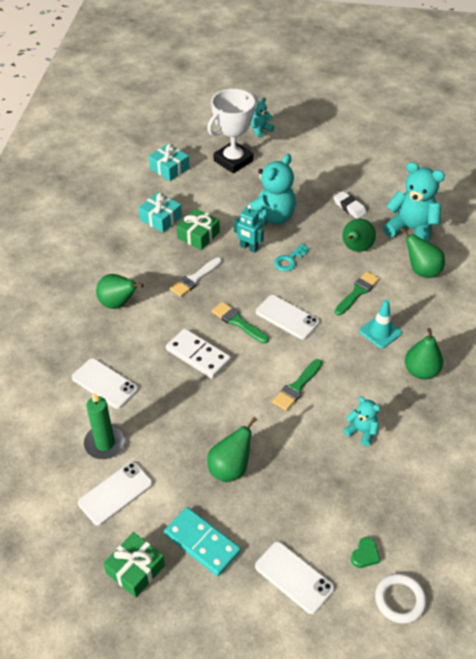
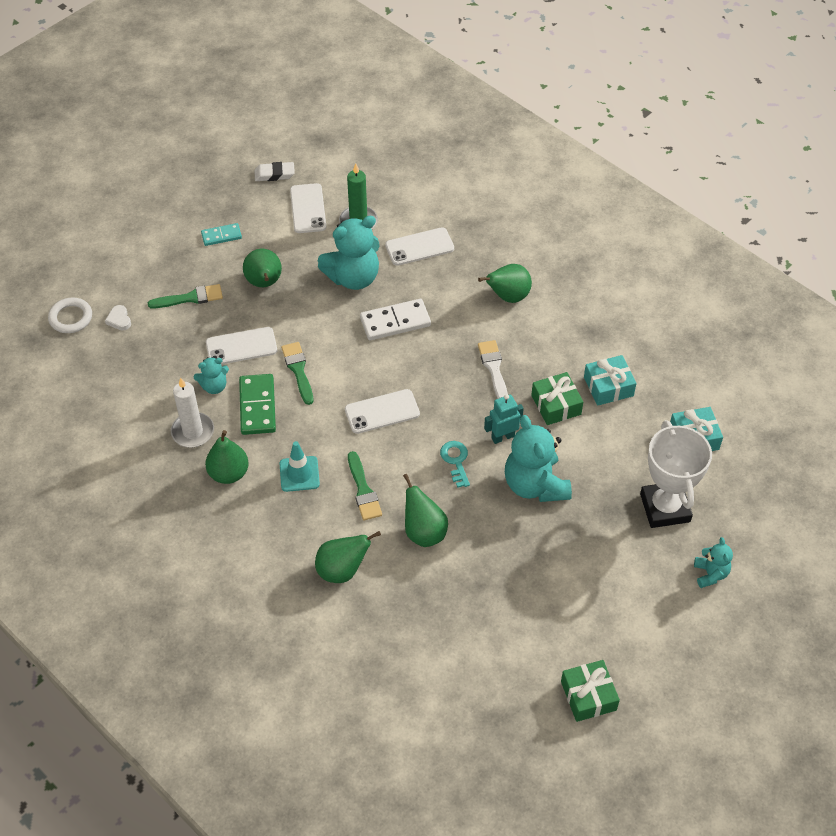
camera: 125 degrees right, 5 degrees up
(135, 569) = (238, 193): green gift -> green gift (588, 696)
(202, 543) = (221, 236): turquoise domino -> turquoise domino, size x0.61
(238, 322) = (409, 371): green brush -> green brush (190, 298)
(294, 577) = (146, 270): white phone -> white phone (241, 346)
(349, 207) = (493, 572): white eraser -> white eraser (274, 174)
(352, 391) = (257, 406): none -> green domino
(365, 555) = (119, 320): green heart -> white heart
(411, 229) = (409, 609): turquoise teddy bear -> turquoise teddy bear (353, 277)
(412, 417) = (193, 432): none -> white candle

